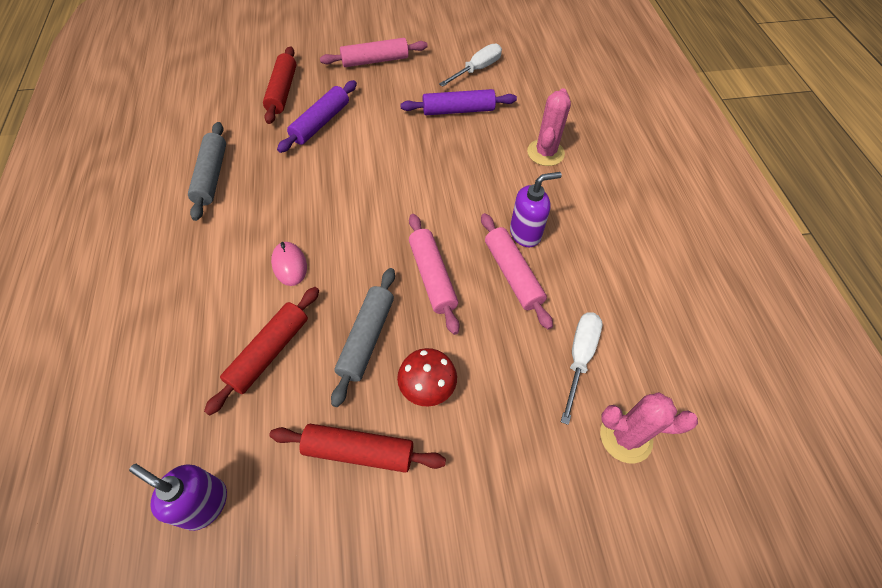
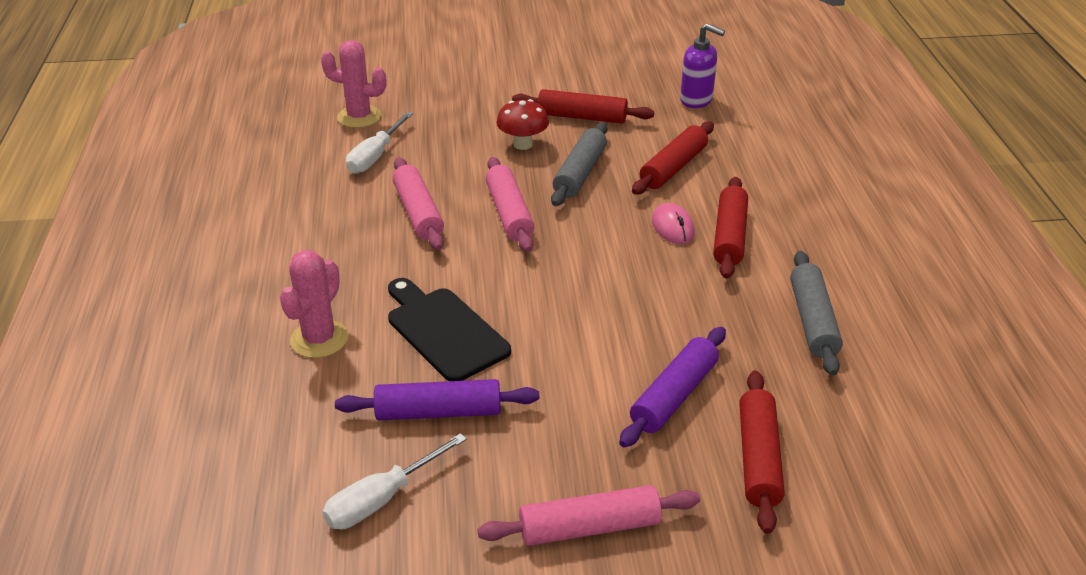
camera: 175 degrees left, 20 degrees down
(243, 256) = (730, 236): none -> red rolling pin
(466, 161) = (444, 331): none -> black cutting board
(525, 233) = (389, 247): purple soap dispenser -> none

